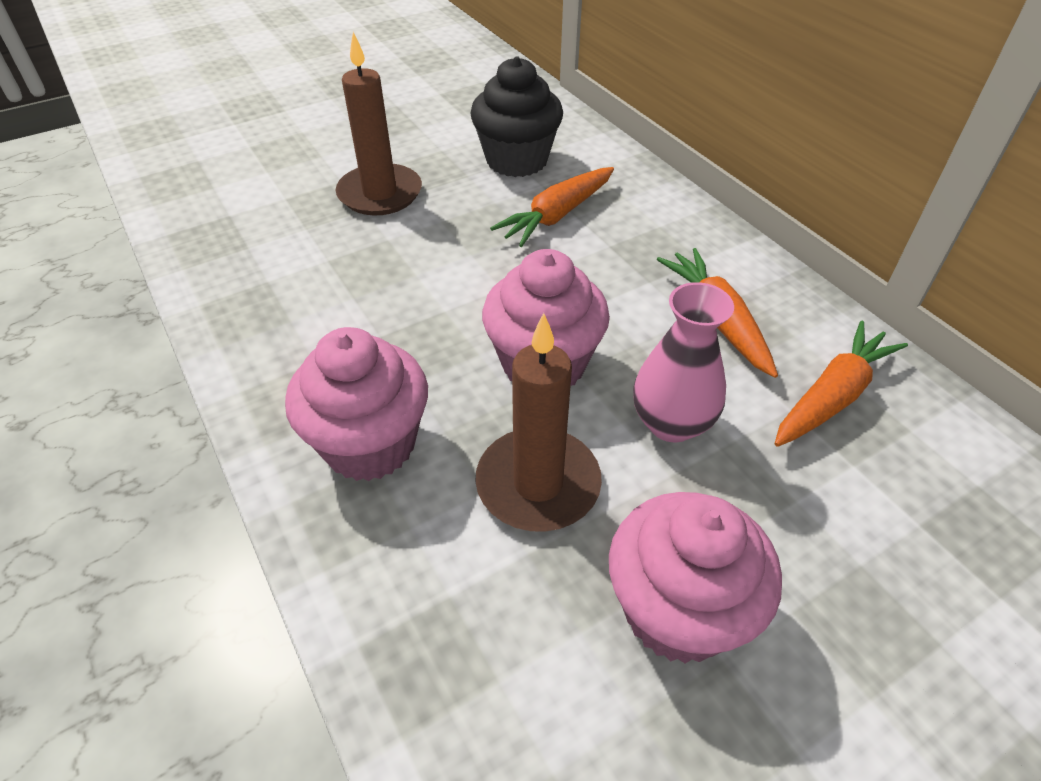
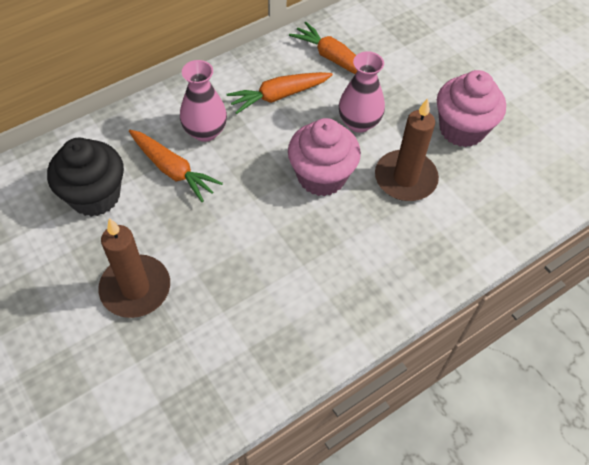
camera: 95 degrees left, 10 degrees up
(370, 444) = (391, 256): pink cupcake -> none
(628, 242) = (205, 131): none -> pink vase

